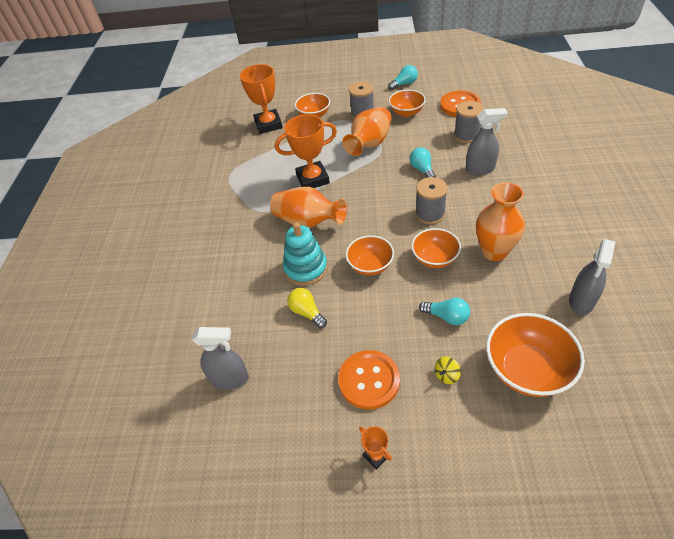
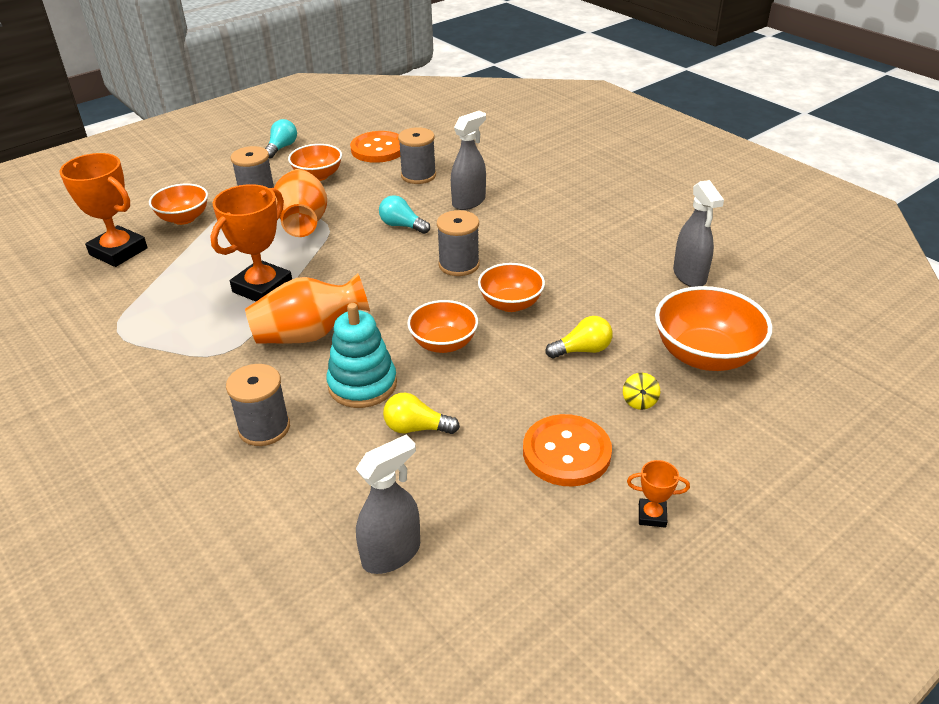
camera: 45 degrees left, 10 degrees down
(241, 268) = (264, 428): none -> grey spool
(447, 316) = (582, 350): turquoise light bulb -> yellow light bulb
(494, 251) = (565, 270): orange vase -> none

